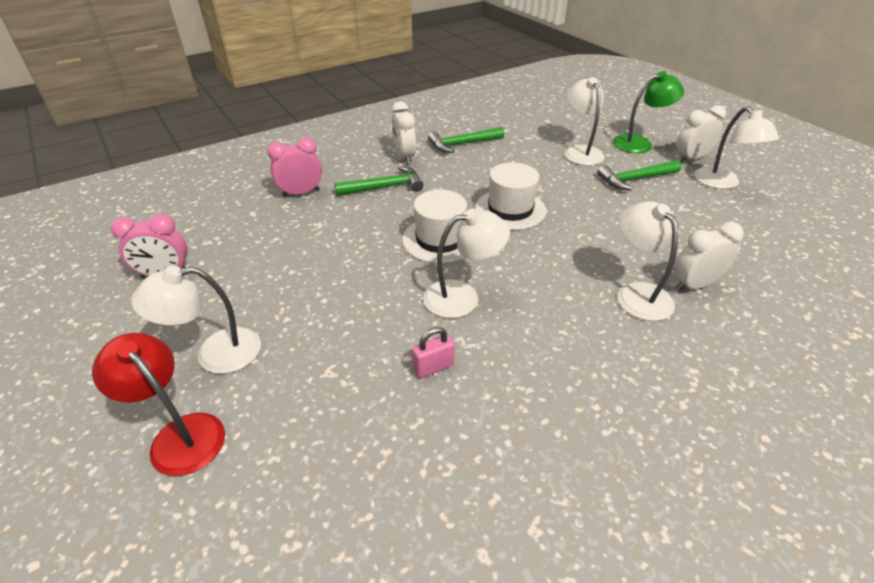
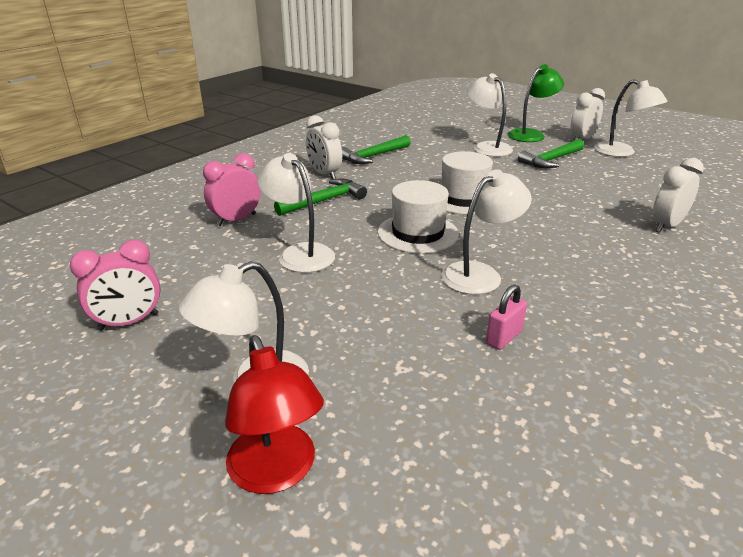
camera: 20 degrees left, 10 degrees down
(180, 434) = (276, 473): red lamp -> red lamp turned 135 degrees counterclockwise
(637, 293) = (629, 240): white lamp -> white lamp (300, 253)

